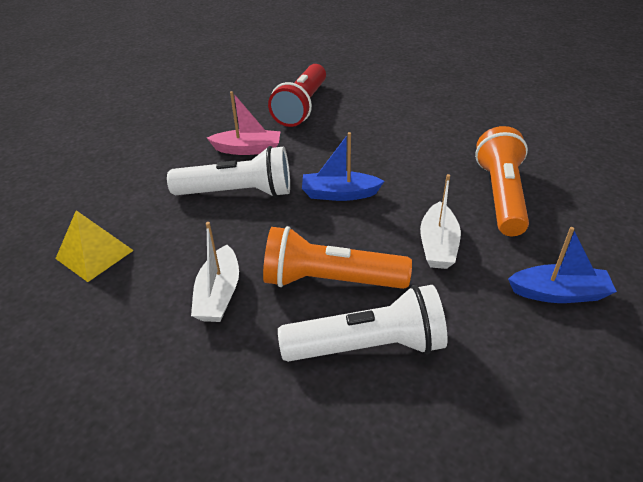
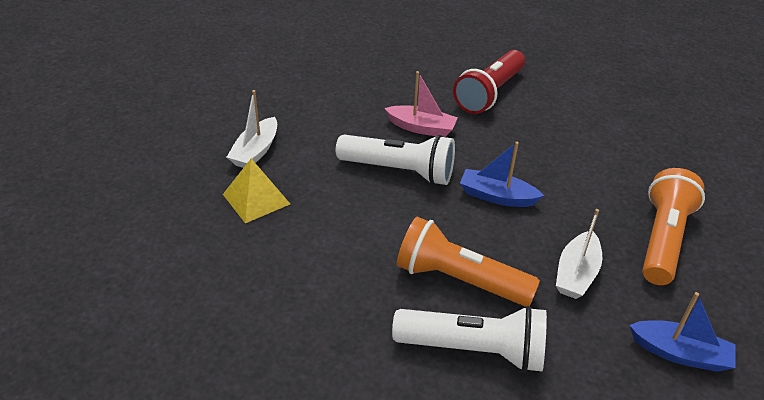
camera: 15 degrees right, 0 degrees up
(219, 294) = (354, 265): white boat -> white boat (255, 151)

